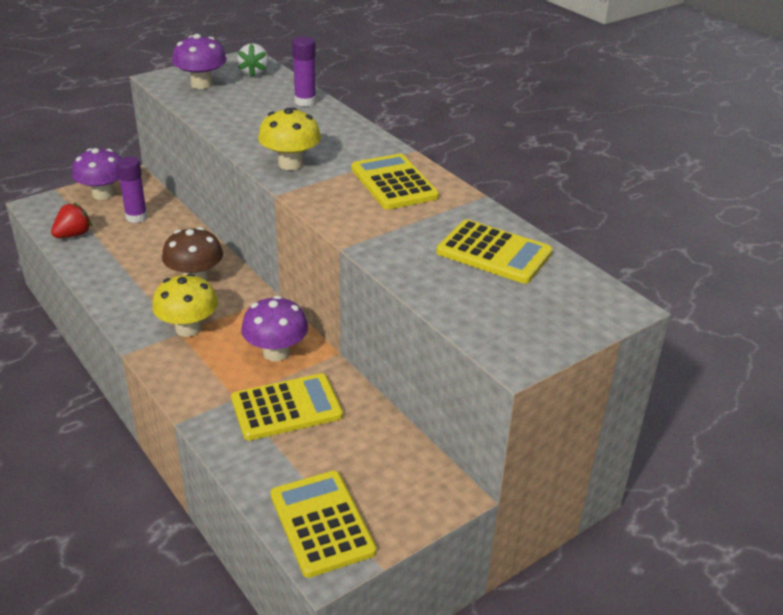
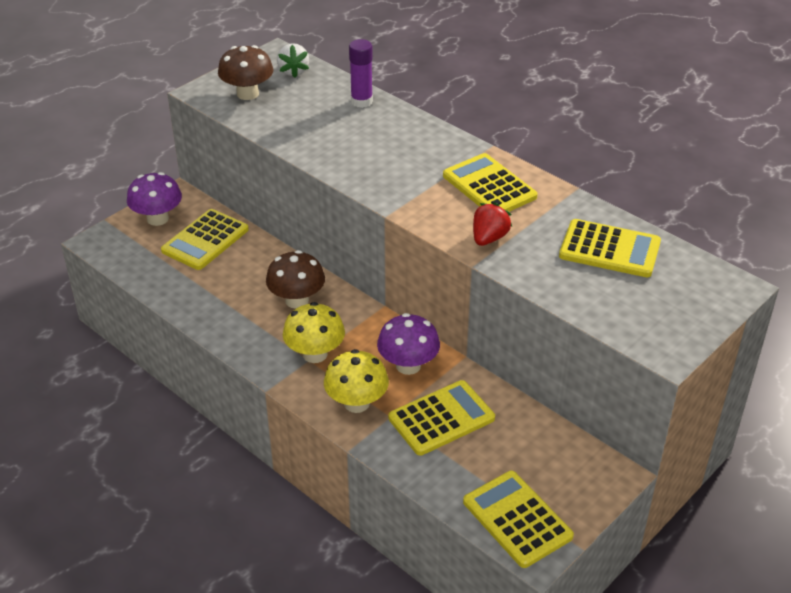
camera: 10 degrees left, 5 degrees up
(73, 235) = (152, 270): red strawberry -> red strawberry (489, 238)
(136, 217) = (205, 240): purple glue stick -> yellow calculator
(201, 84) = (247, 94): purple mushroom -> brown mushroom
(290, 164) = (383, 178): yellow mushroom -> yellow mushroom (356, 403)

